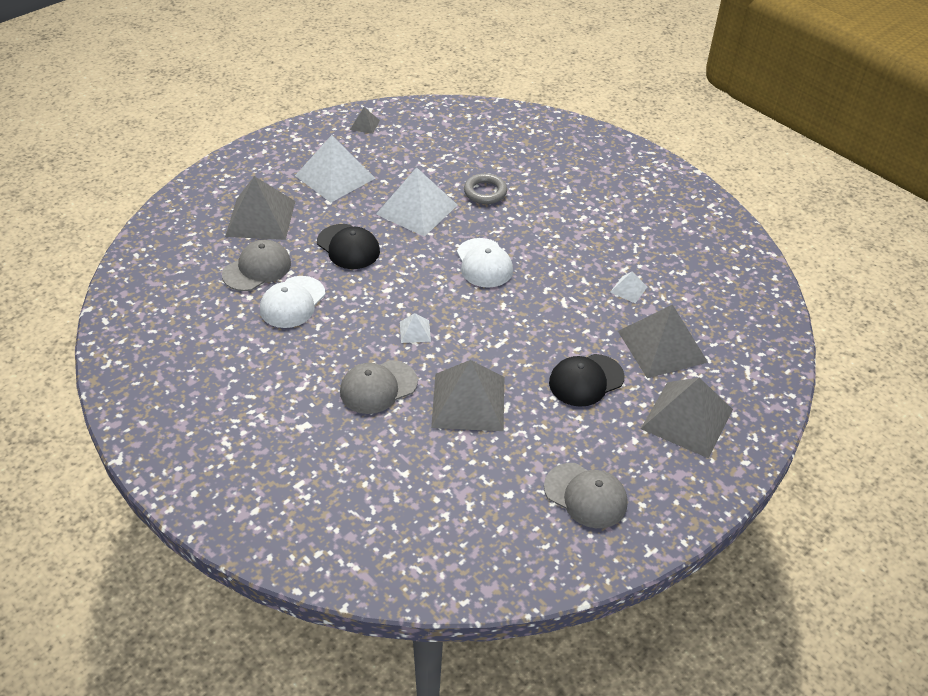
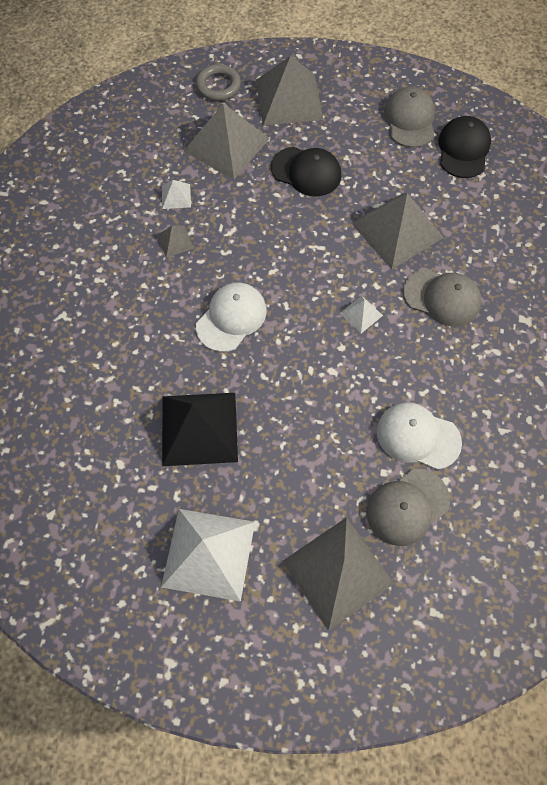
camera: 125 degrees left, 20 degrees up
(257, 269) = (407, 507): grey cap -> grey cap turned 45 degrees counterclockwise
(292, 302) = (418, 436): white cap -> white cap turned 150 degrees counterclockwise
(348, 247) = (306, 448): black cap -> black cap (463, 149)
(365, 125) = (83, 603): grey pyramid -> grey pyramid (175, 241)
(417, 209) = (199, 428): white pyramid -> black pyramid
(485, 192) = (122, 385): grey ring -> grey ring (218, 86)

